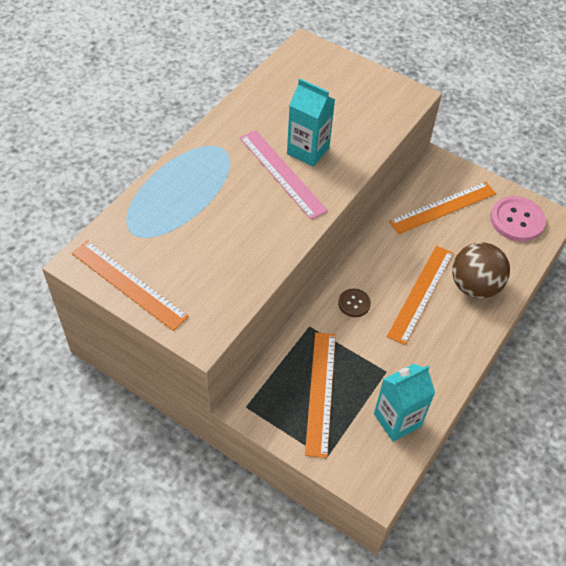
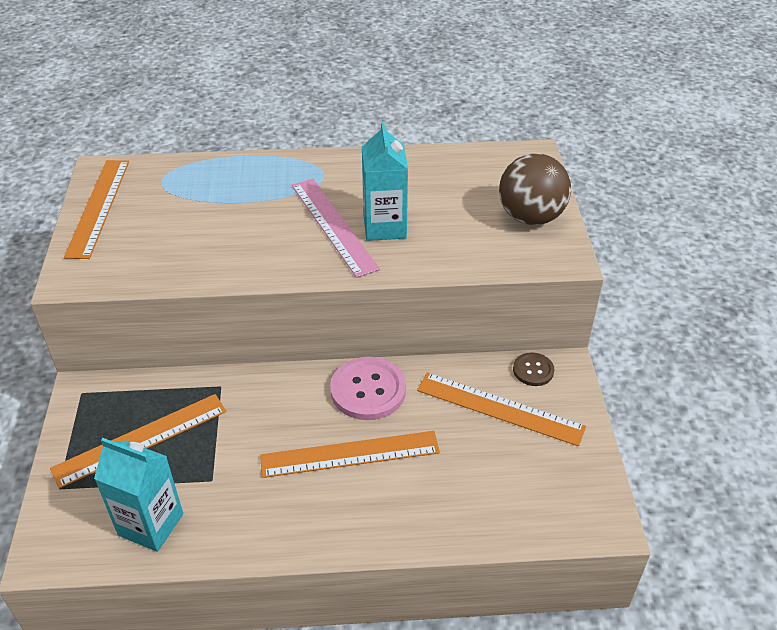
camera: 55 degrees right, 10 degrees down
(282, 173) = (333, 225): pink ruler -> pink ruler turned 45 degrees counterclockwise
(354, 303) = (282, 405): brown button -> brown button (533, 370)
(474, 286) = (409, 499): brown ball -> brown ball (530, 217)
(517, 220) = (560, 489): pink button -> pink button (368, 390)

